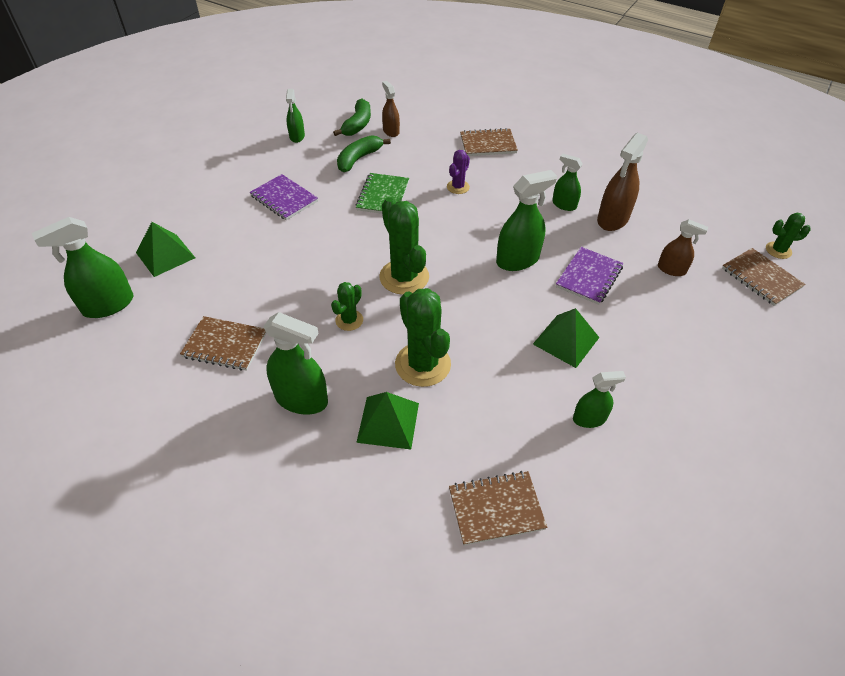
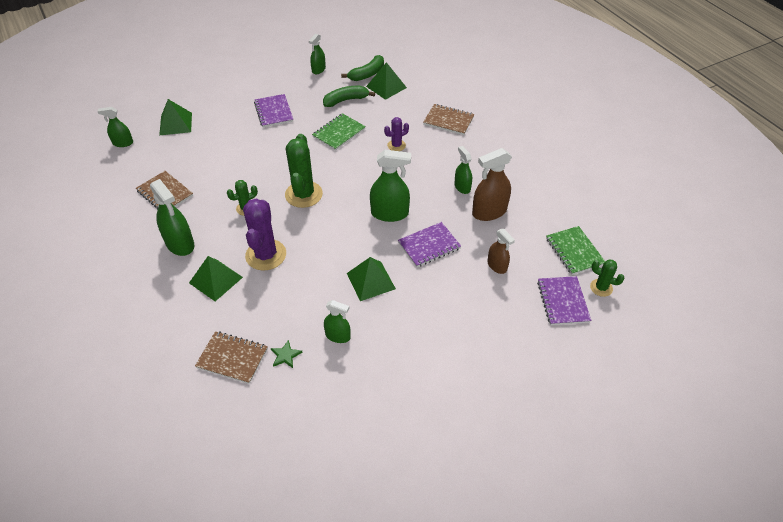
camera: 30 degrees right, 0 degrees up
(108, 305) = (123, 143): green spray bottle -> green spray bottle, size x0.60
(391, 131) = (386, 87): brown spray bottle -> green pyramid
(423, 364) = (266, 255): green cactus -> purple cactus
(554, 472) = (285, 355): none -> green star
(723, 226) = (574, 251): none -> green notebook
(761, 278) = (562, 301): brown notebook -> purple notebook

